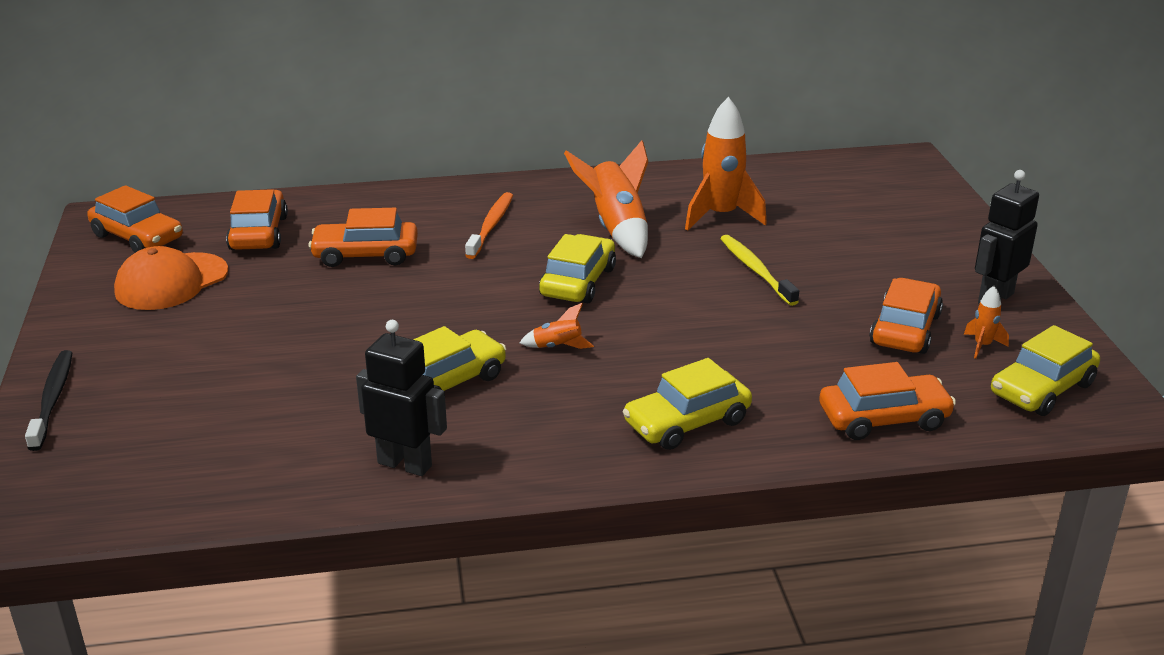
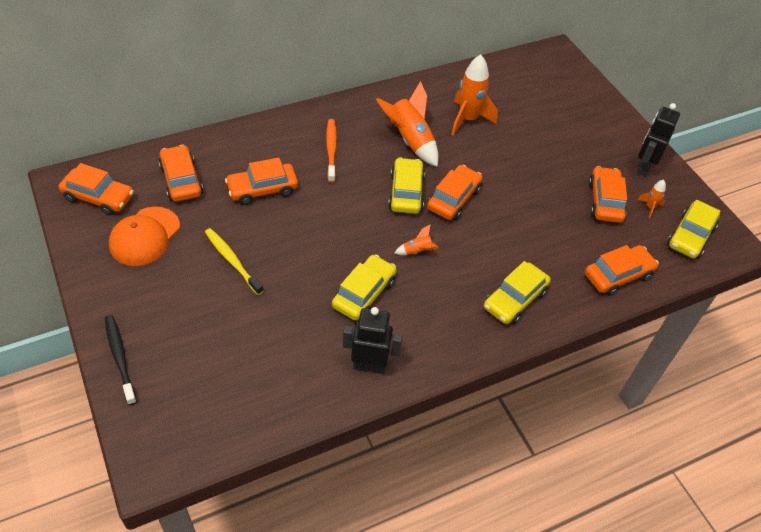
camera: 20 degrees left, 20 degrees up
(649, 297) = (453, 199): none -> orange car
(756, 270) = (506, 165): yellow toothbrush -> yellow toothbrush (232, 260)

